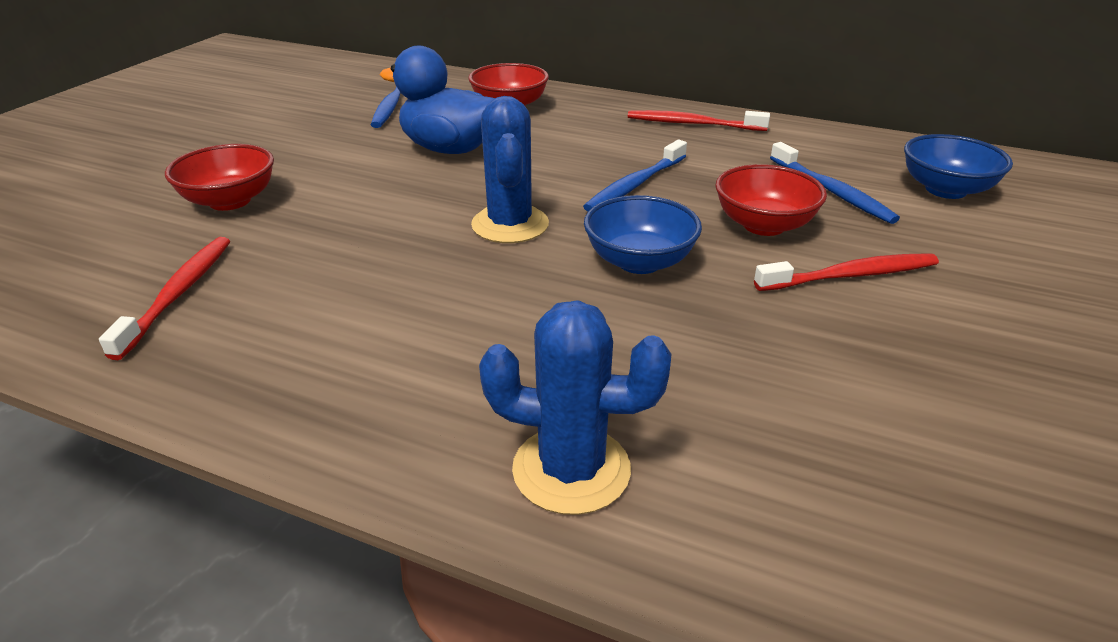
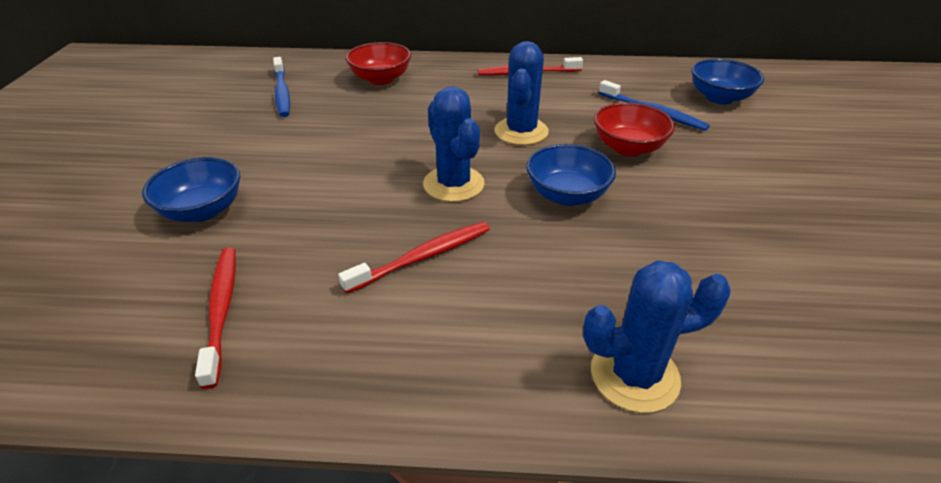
camera: 20 degrees left, 5 degrees up
(230, 201) = (203, 210): red bowl -> blue bowl
(449, 149) = (359, 126): blue duck -> none
(635, 185) = (521, 131): blue toothbrush -> blue cactus
(849, 276) = (706, 176): red toothbrush -> red toothbrush (422, 257)

